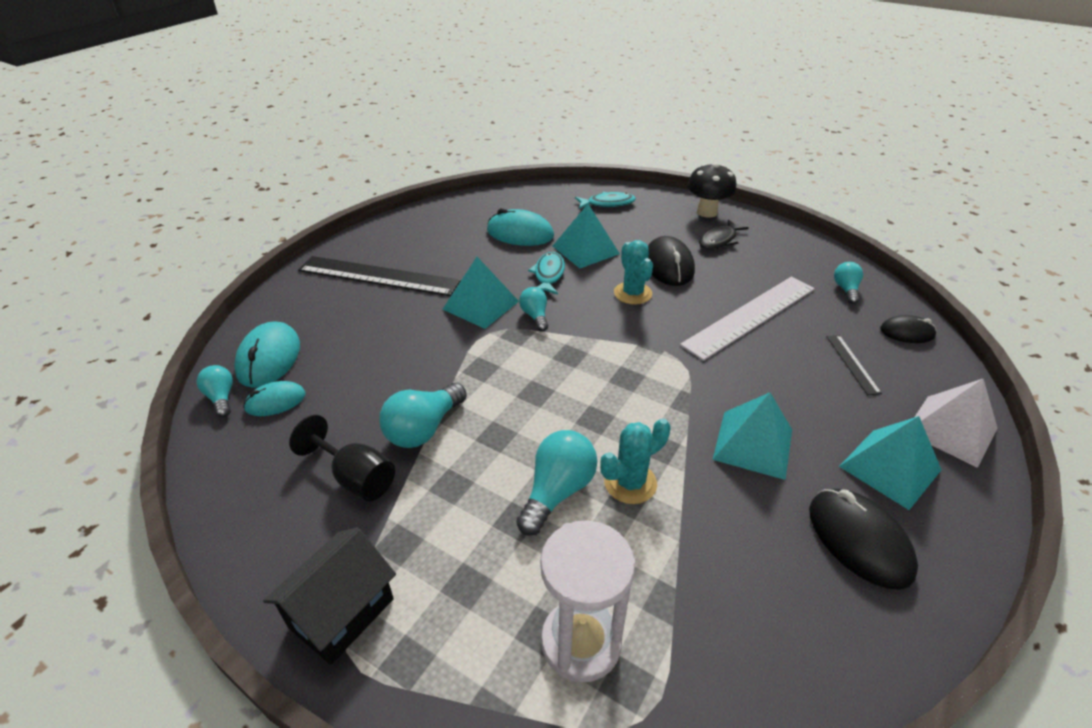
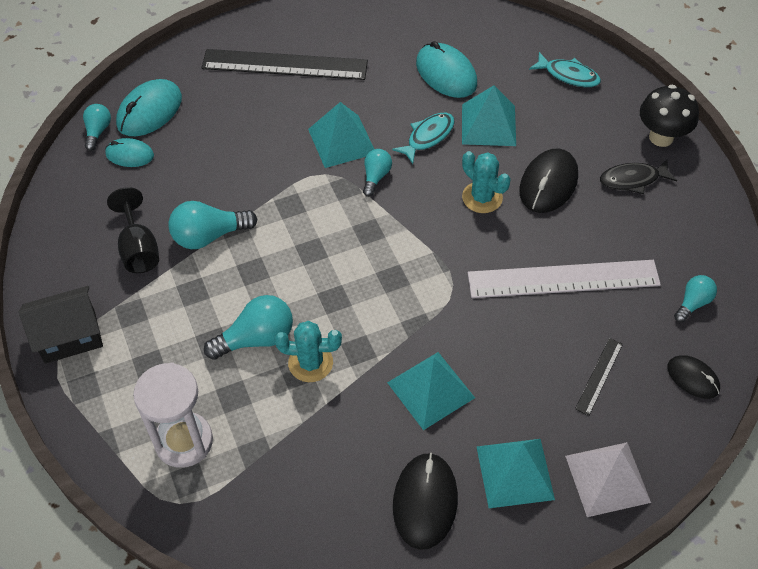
camera: 35 degrees right, 15 degrees up
(378, 276) = (284, 65): black ruler -> black ruler turned 45 degrees counterclockwise
(632, 293) = (482, 197): turquoise cactus -> turquoise cactus turned 60 degrees counterclockwise

